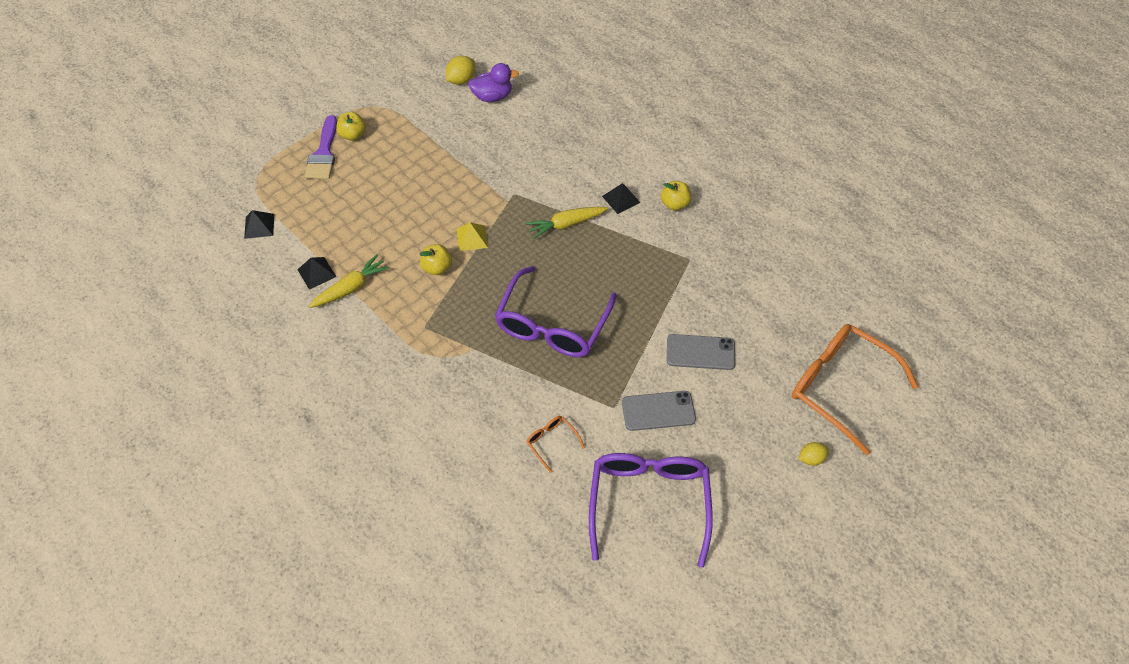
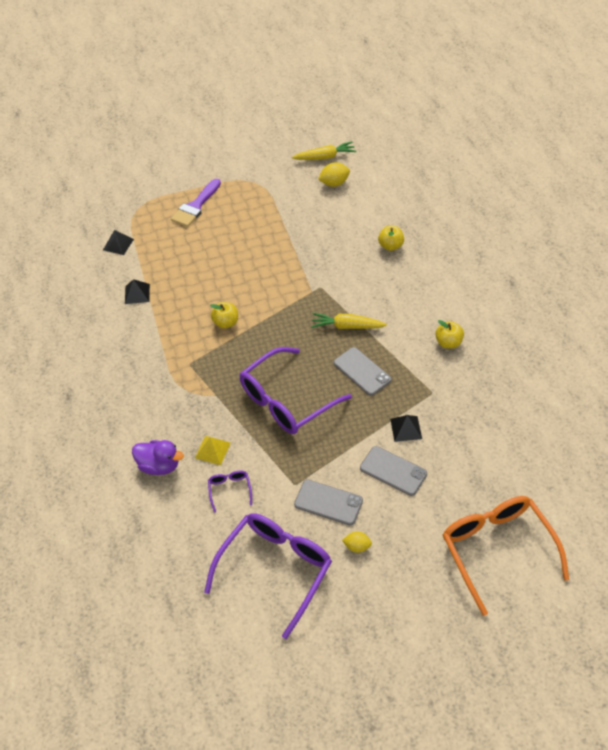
camera: 30 degrees right, 5 degrees down
(351, 288) = (154, 314): yellow carrot -> yellow carrot (325, 157)
(353, 135) = (225, 199): yellow apple -> yellow apple (390, 246)
(472, 238) = (266, 310): yellow pyramid -> yellow pyramid (212, 450)
(492, 97) = (351, 204): purple duck -> purple duck (159, 465)
(552, 442) = (230, 490): orange glasses -> purple glasses
(609, 265) = (362, 371): none -> grey phone
(621, 199) = (405, 322): black pyramid -> black pyramid (406, 428)
(811, 458) = (432, 596): yellow lemon -> yellow lemon (357, 546)

